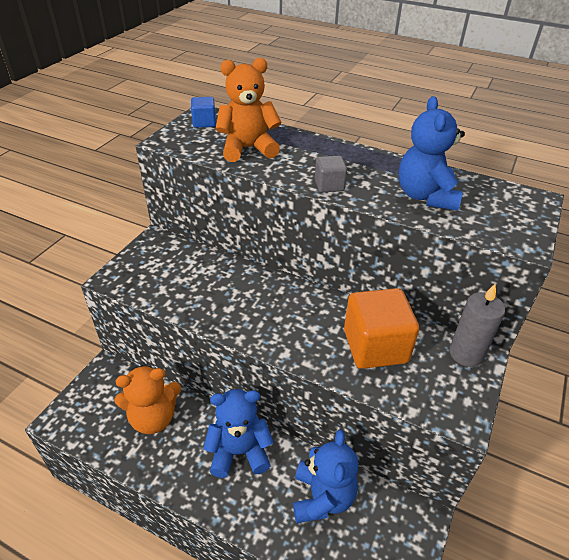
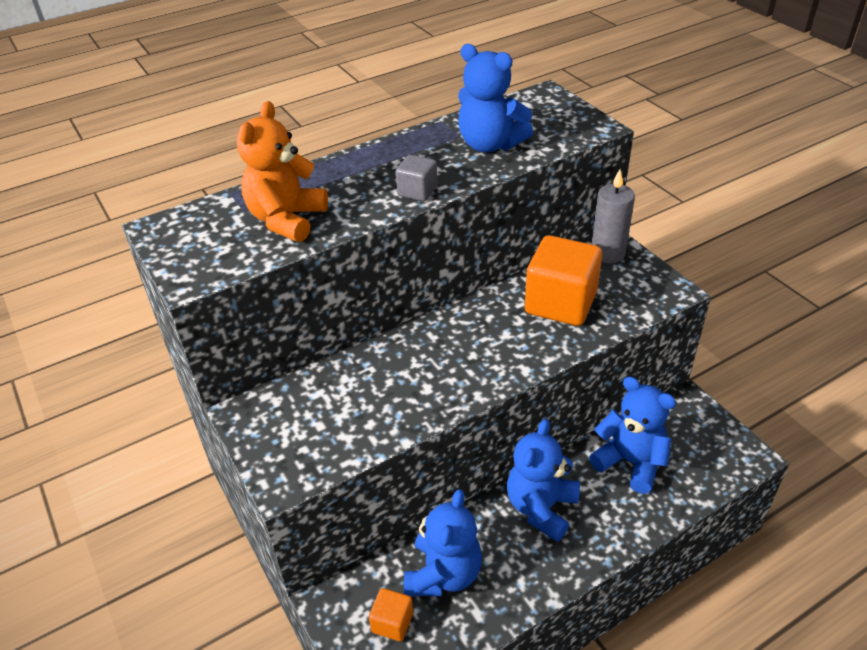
camera: 55 degrees left, 0 degrees up
(105, 407) = (392, 622): none -> orange cube
(153, 417) = (443, 574): orange teddy bear -> blue teddy bear
(204, 123) = (185, 233): blue cube -> none

